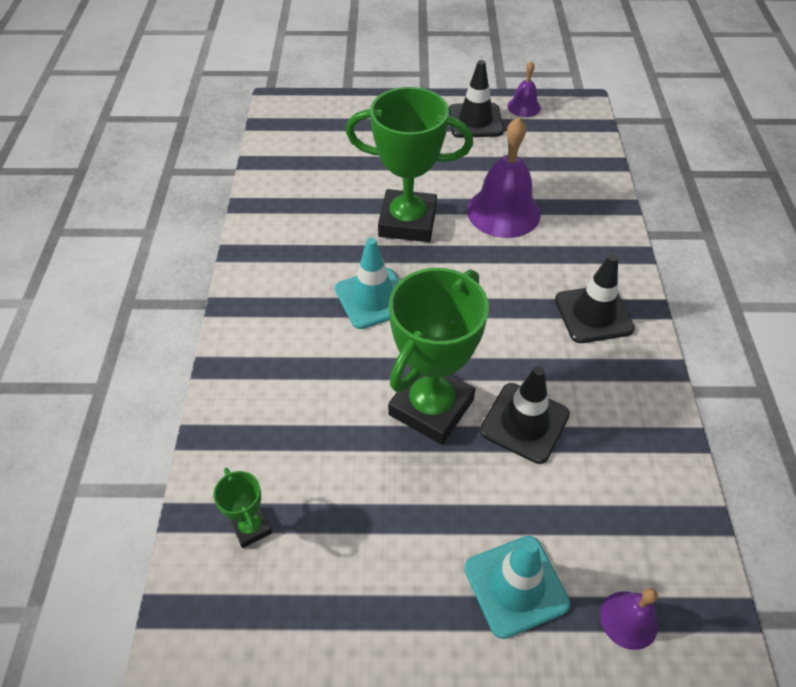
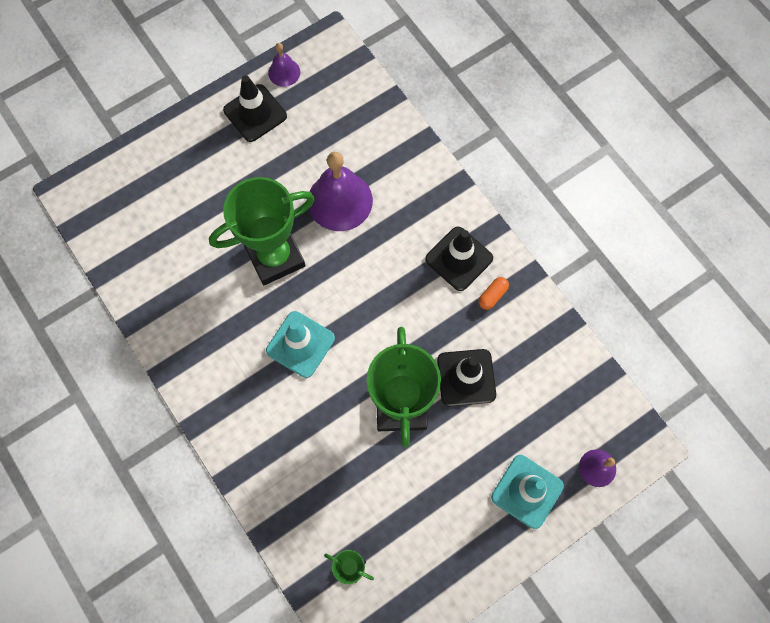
camera: 35 degrees left, 20 degrees up
(609, 365) = (492, 295): none -> orange capsule

